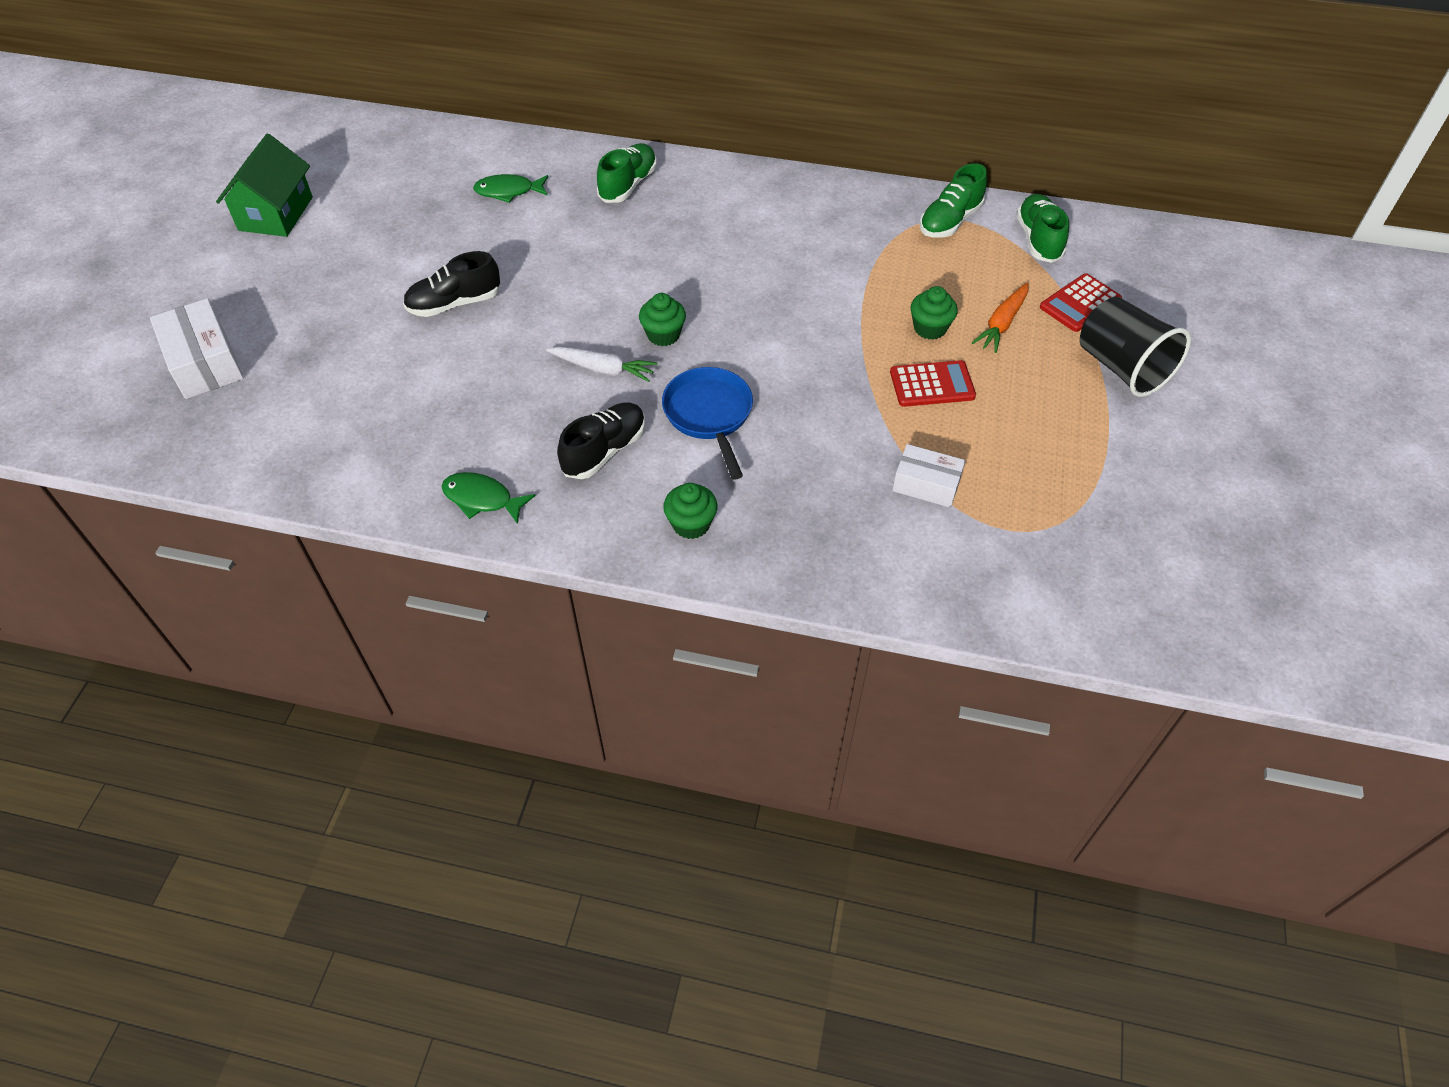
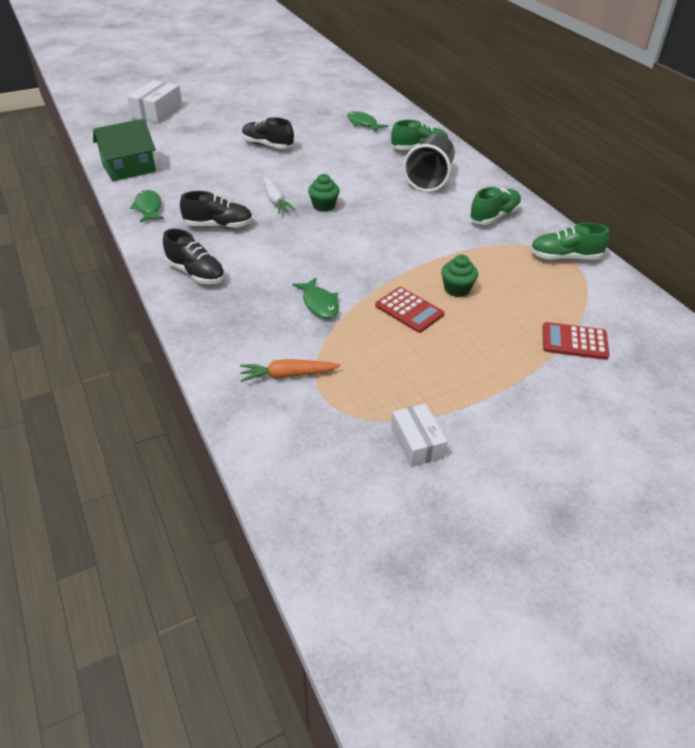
camera: 50 degrees right, 10 degrees down
(275, 214) = (266, 85): green house -> green house (129, 168)
(691, 524) = (196, 273): green cupcake -> black shoe
(709, 415) = (283, 245): blue pan -> none
(856, 447) = (319, 304): none -> green fish
(926, 484) = (321, 343): white box -> white box (417, 442)
(1002, 324) = (503, 316): orange carrot -> orange carrot (288, 375)
(1038, 239) = (607, 298): green shoe -> green shoe (494, 216)
(1121, 368) = (540, 387): black cup -> black cup (429, 179)

